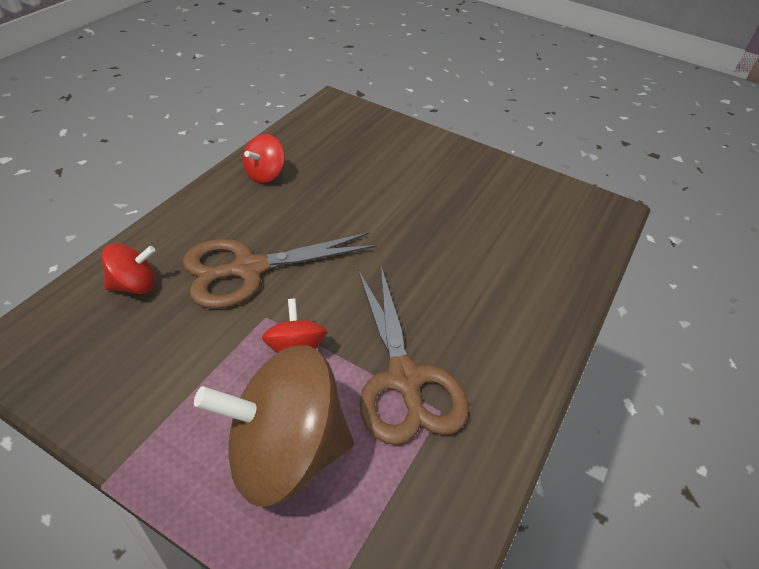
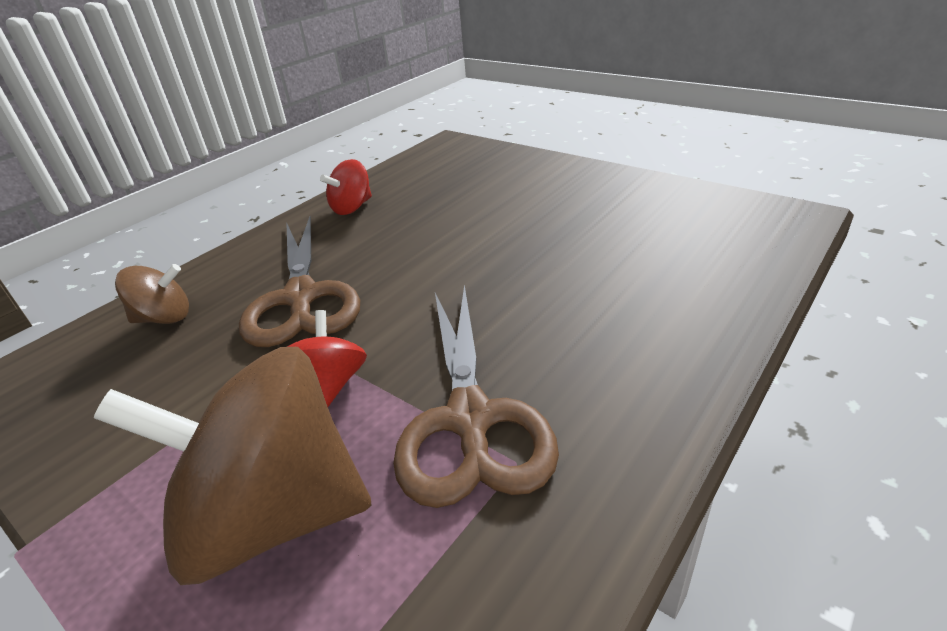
camera: 15 degrees right, 10 degrees down
(134, 285) = (164, 318): red spinning top -> brown spinning top
(248, 269) = (301, 298): brown scissors -> brown scissors turned 90 degrees counterclockwise

